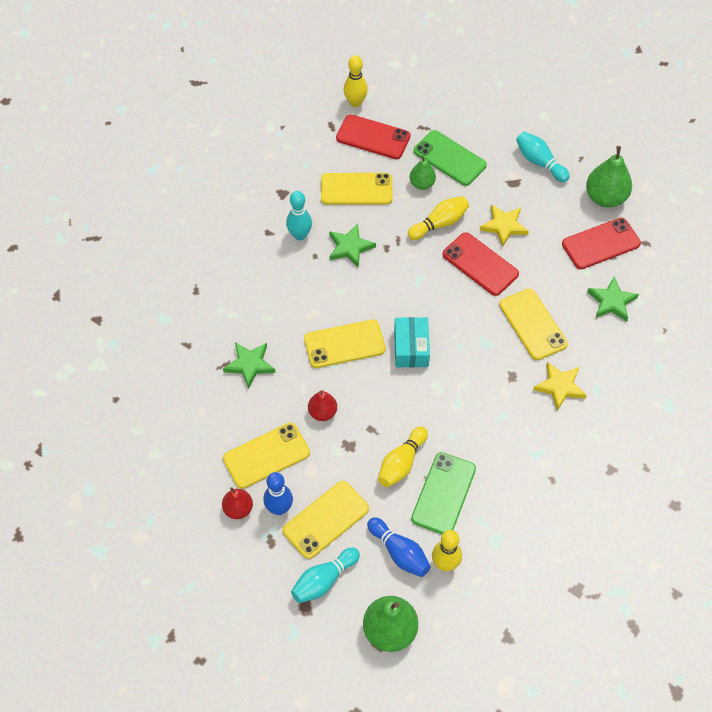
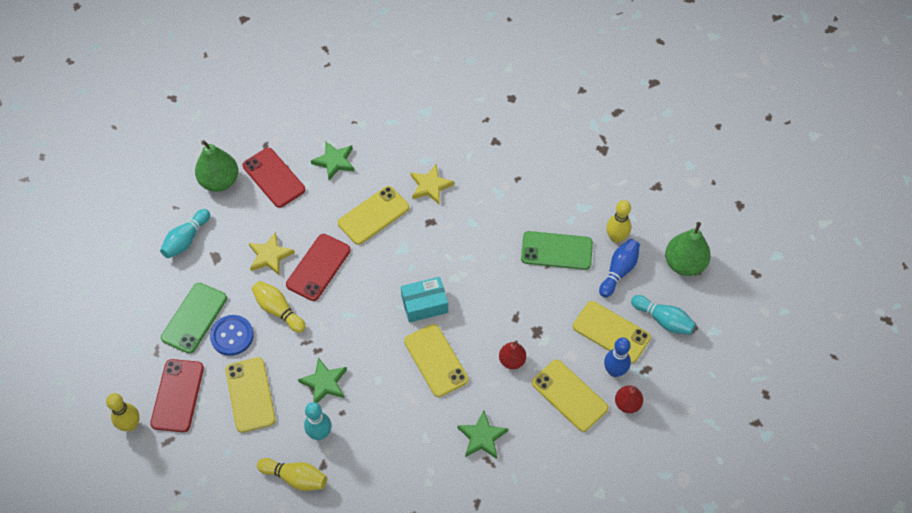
camera: 105 degrees left, 0 degrees up
(401, 463) = (539, 287): yellow bowling pin -> yellow bowling pin (295, 477)
(422, 184) = (232, 336): green pear -> blue button

